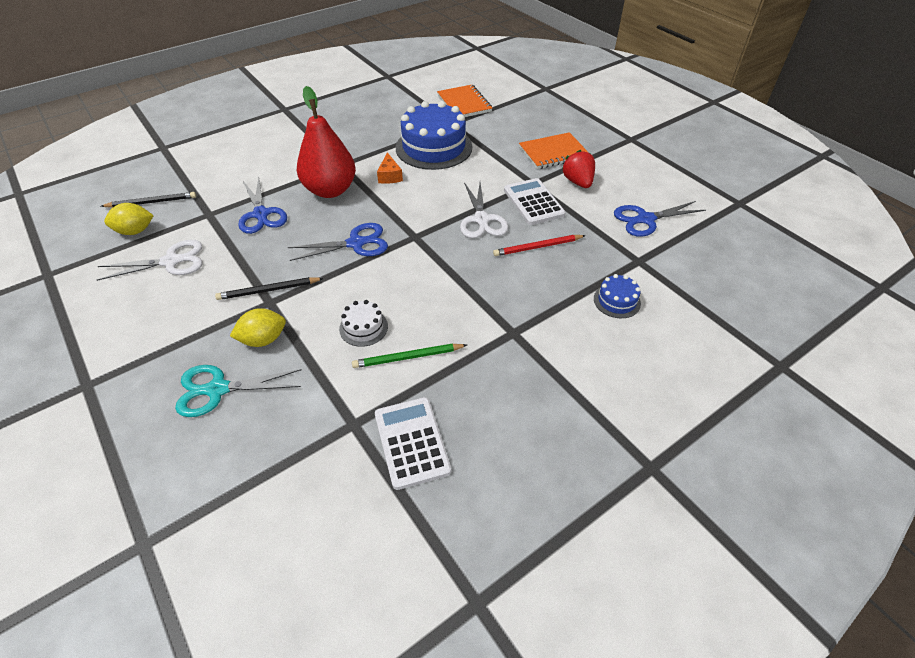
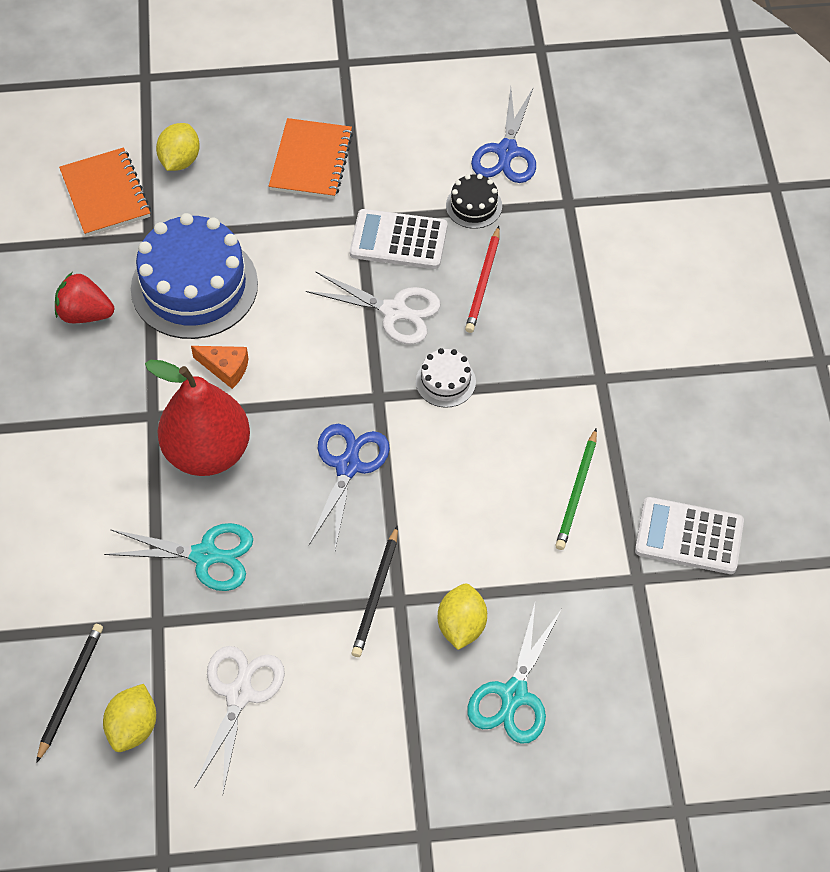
camera: 60 degrees left, 10 degrees up
(261, 214) = (205, 555): blue scissors -> turquoise scissors
(363, 327) = (505, 516): white cake -> white cake (445, 381)
(464, 103) = (105, 194): orange notebook -> orange notebook turned 60 degrees clockwise
(507, 115) = (180, 160): none -> yellow lemon
(578, 182) = (392, 172): red strawberry -> red strawberry (85, 314)
(590, 221) = (474, 206): none -> black cake
(617, 301) = (614, 260): blue cake -> none

